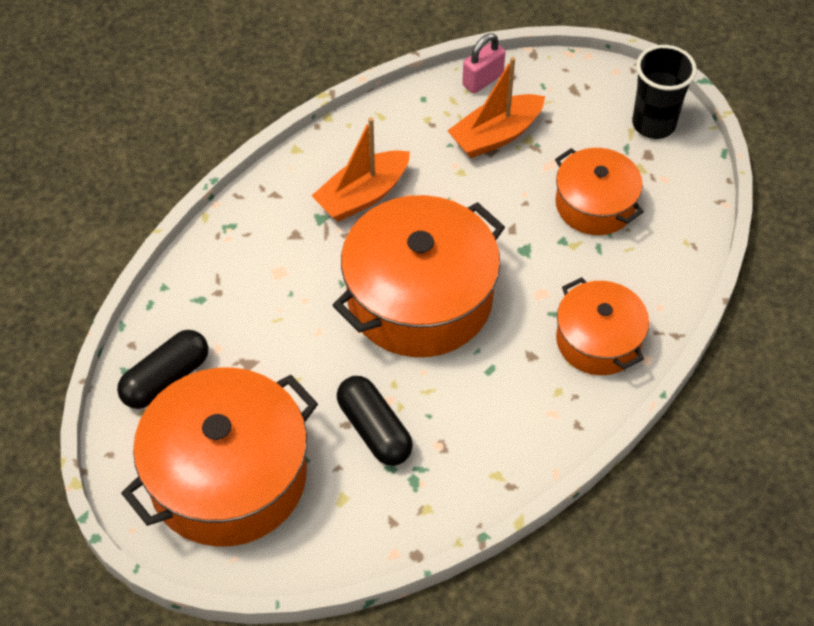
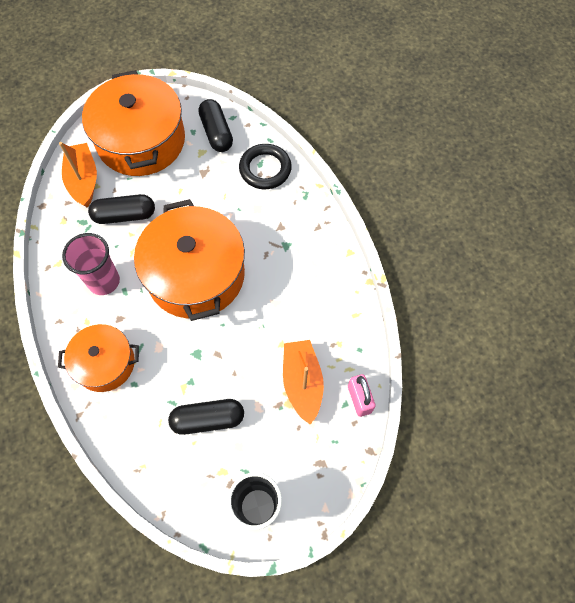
camera: 115 degrees right, 10 degrees up
(206, 289) = (265, 169): none -> black ring
(362, 195) = (291, 275): orange boat -> orange boat (83, 180)
(490, 401) = (104, 281): none -> pink cup
(595, 204) = (208, 419): orange pot -> black capsule

